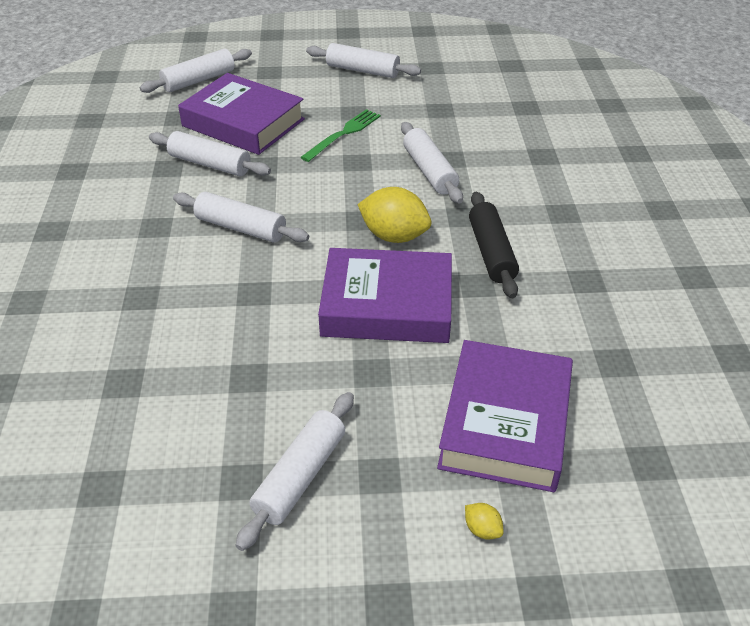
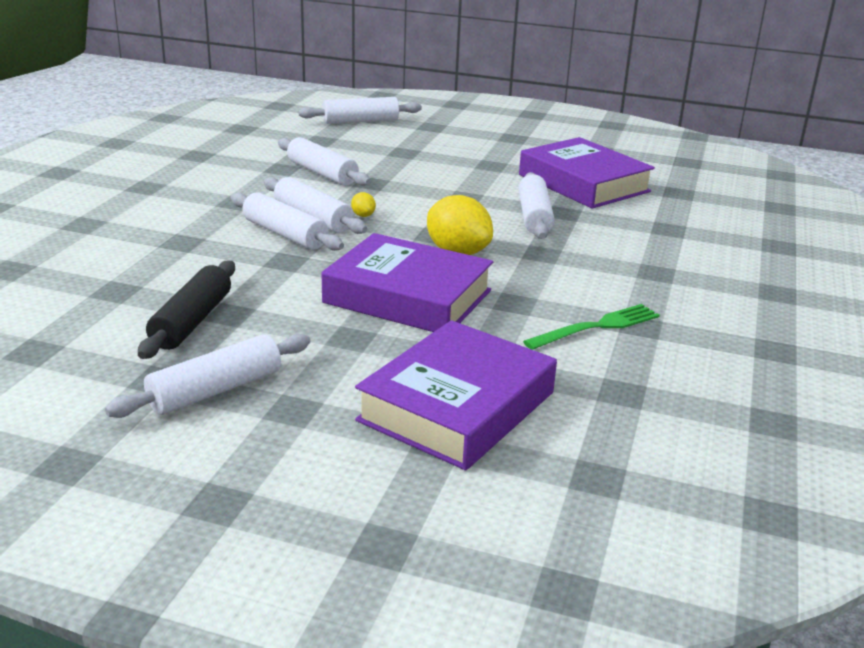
camera: 20 degrees right, 15 degrees down
(243, 123) = (377, 153): purple book -> purple book (583, 183)
(343, 134) = (468, 177): green fork -> green fork (597, 327)
(362, 70) = (525, 140): white rolling pin -> white rolling pin (285, 234)
(482, 529) = (362, 476): yellow lemon -> yellow lemon (363, 215)
(491, 252) = (551, 284): black rolling pin -> black rolling pin (192, 321)

